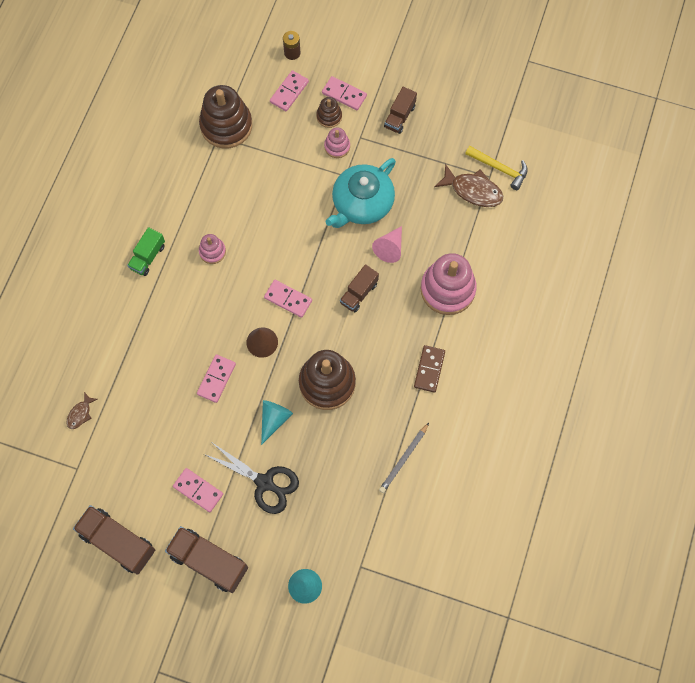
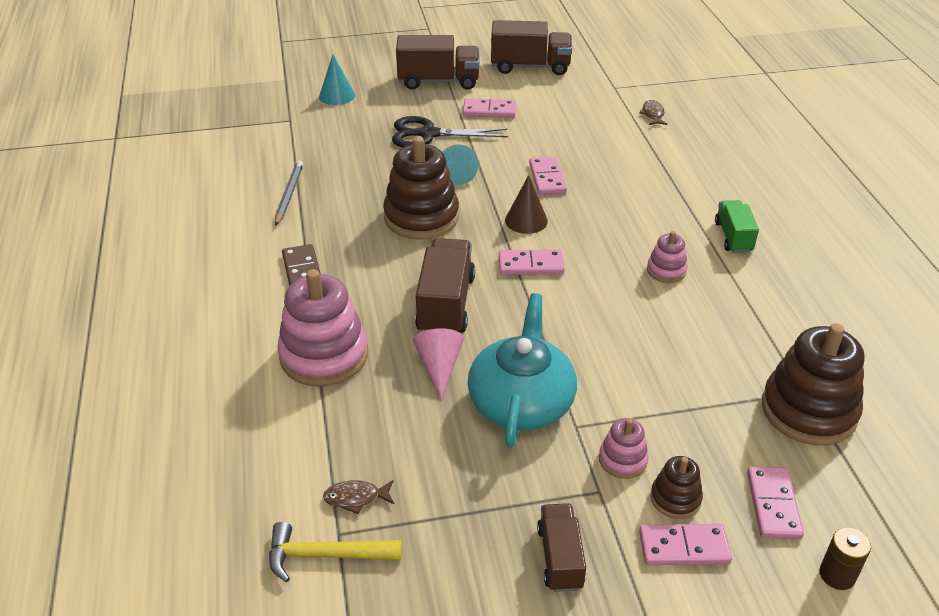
camera: 150 degrees right, 30 degrees down
(359, 293) = (446, 304): brown truck -> brown truck, size x1.64
(473, 190) = (356, 498): brown fish -> brown fish, size x0.54

